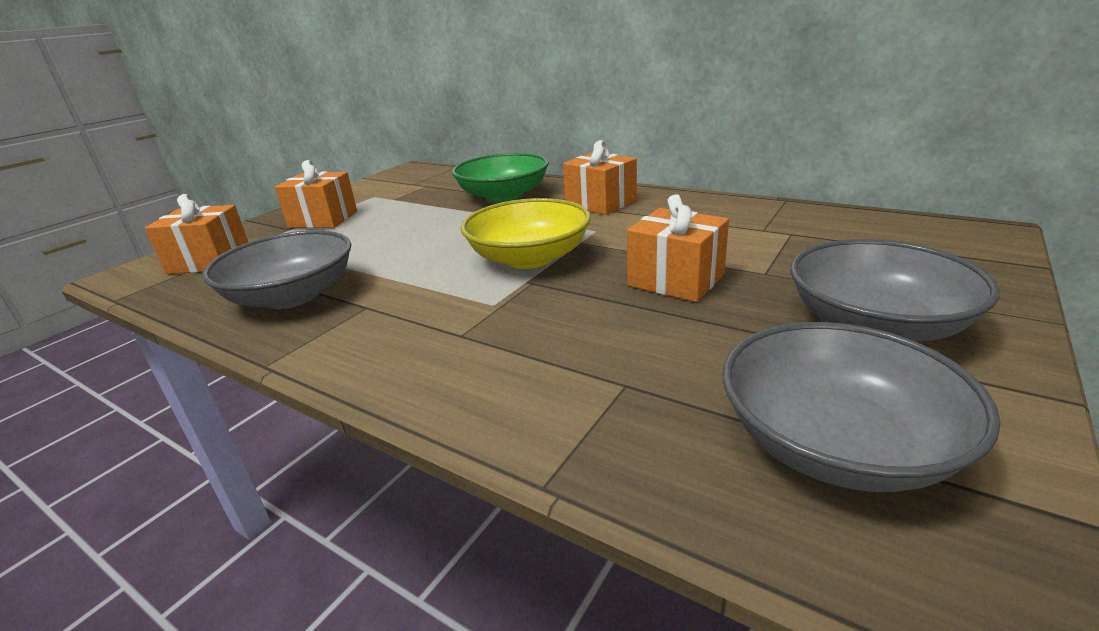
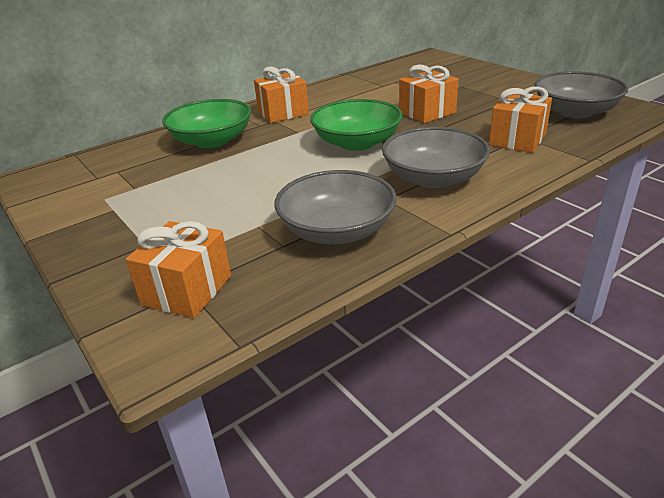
camera: 70 degrees left, 5 degrees up
(323, 219) = (142, 225): orange gift -> orange gift (517, 140)
(529, 258) = (357, 143): yellow bowl -> green bowl
(875, 324) = (498, 89): grey bowl -> grey bowl (433, 178)

